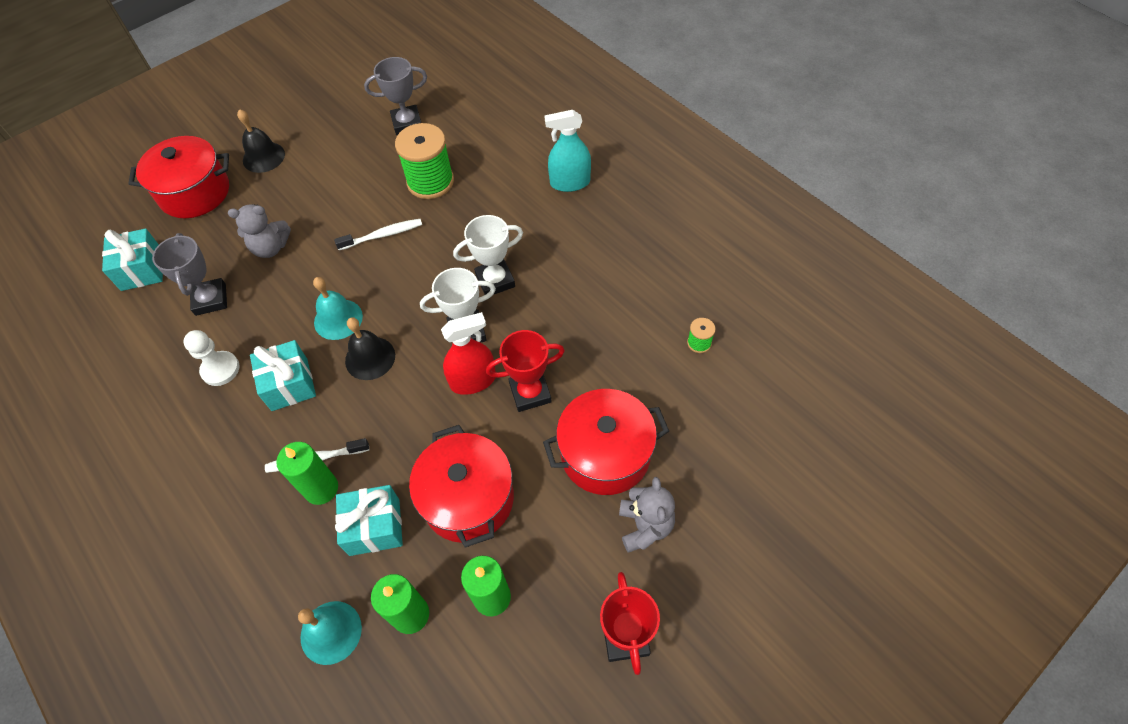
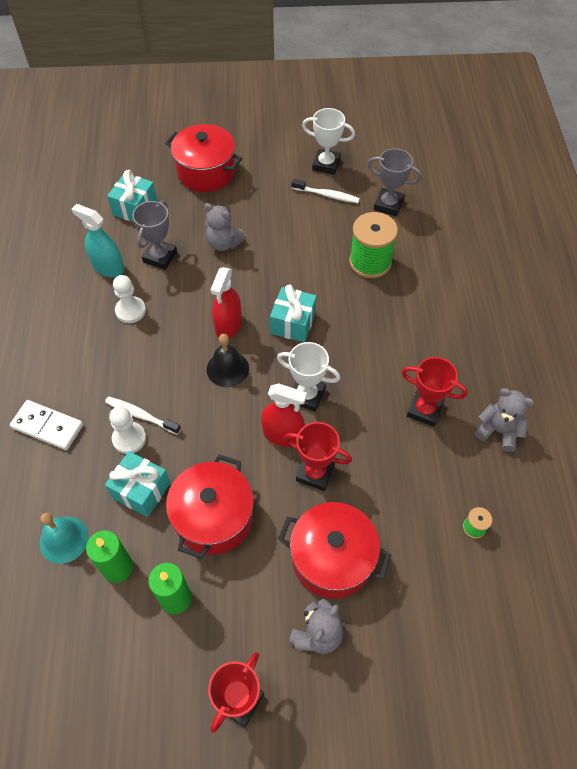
camera: 35 degrees right, 0 degrees up
(219, 539) = (48, 426): none -> white domino
(263, 157) = (269, 172): black bell -> none
(289, 384) = (163, 351): turquoise gift -> turquoise gift (293, 323)
(321, 488) = (129, 438): green candle -> white pawn
(338, 319) = (228, 325): turquoise bell -> red spray bottle
(383, 235) = (305, 282): white toothbrush -> white toothbrush (327, 195)
(495, 280) = (357, 370): white trophy -> white trophy (326, 164)
(570, 183) = (476, 329): turquoise spray bottle -> turquoise spray bottle (108, 267)
(581, 276) = (424, 410): none -> red trophy
(655, 253) = (498, 431): none -> grey teddy bear

